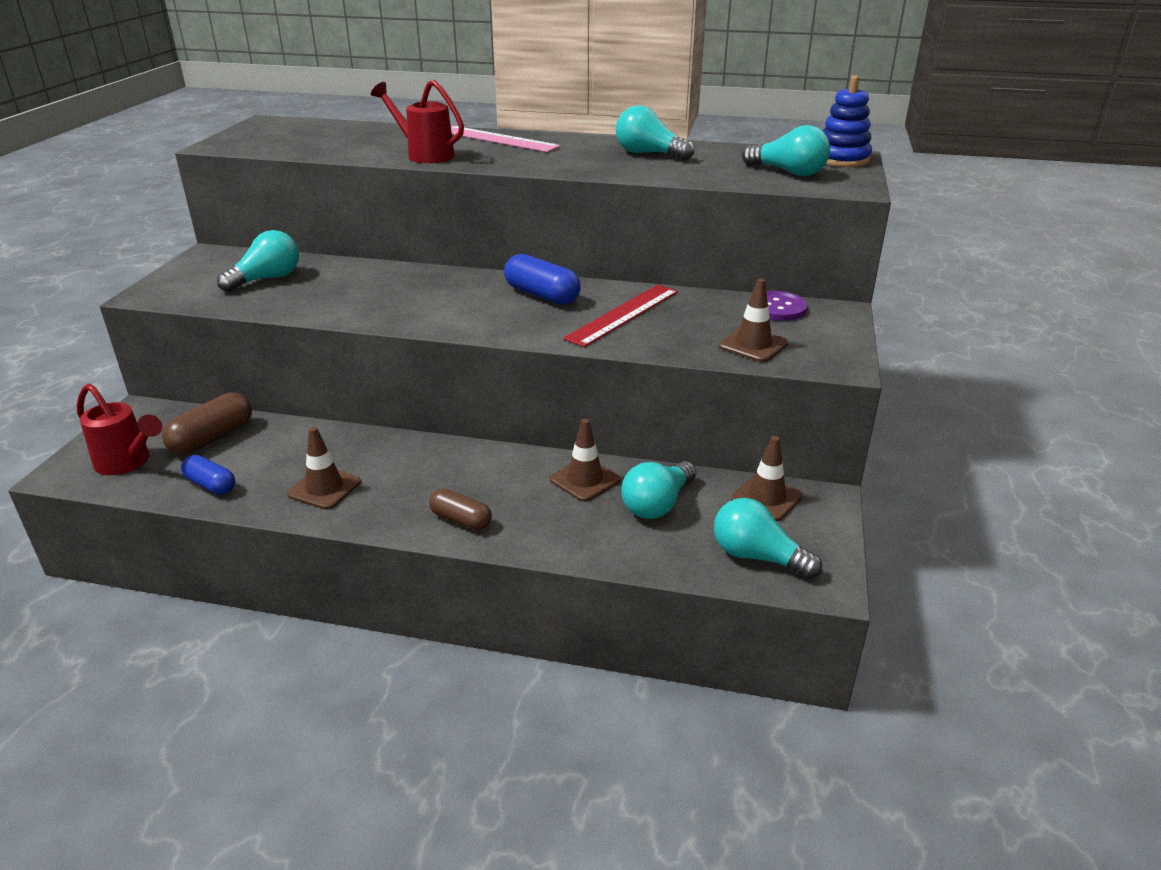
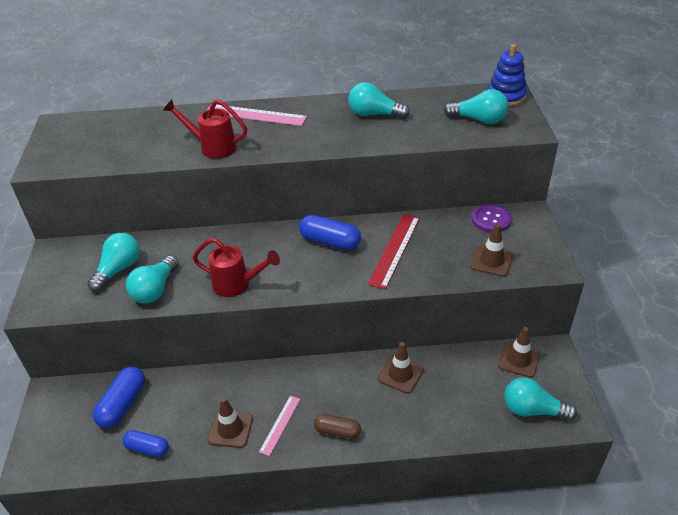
camera: 15 degrees left, 10 degrees up
(127, 463) = (72, 445): red watering can -> red watering can (237, 284)
(212, 438) = (122, 404): brown capsule -> blue capsule
(390, 497) = (280, 425): none -> pink ruler
(657, 504) = (455, 383): turquoise light bulb -> turquoise light bulb (155, 289)

